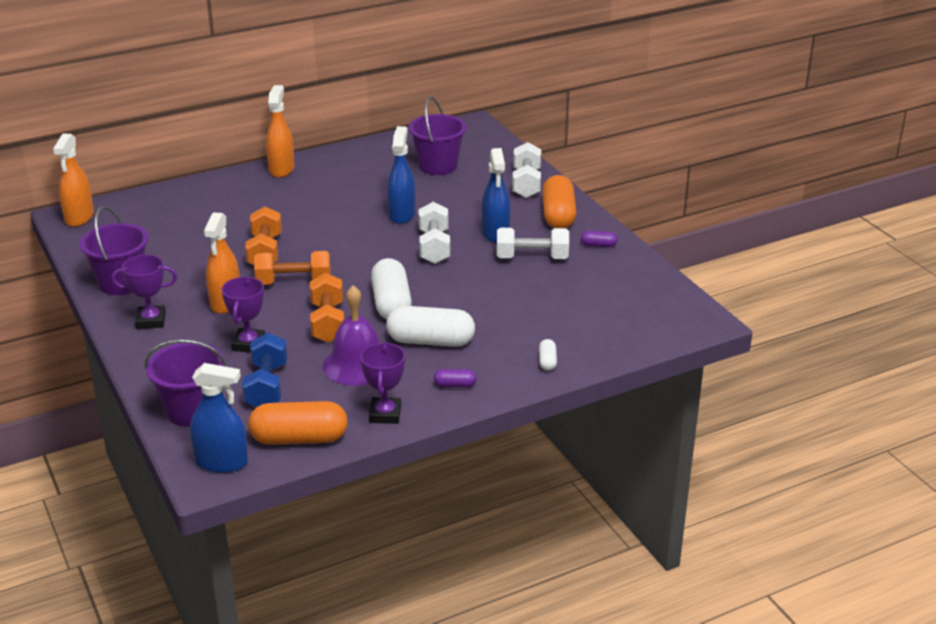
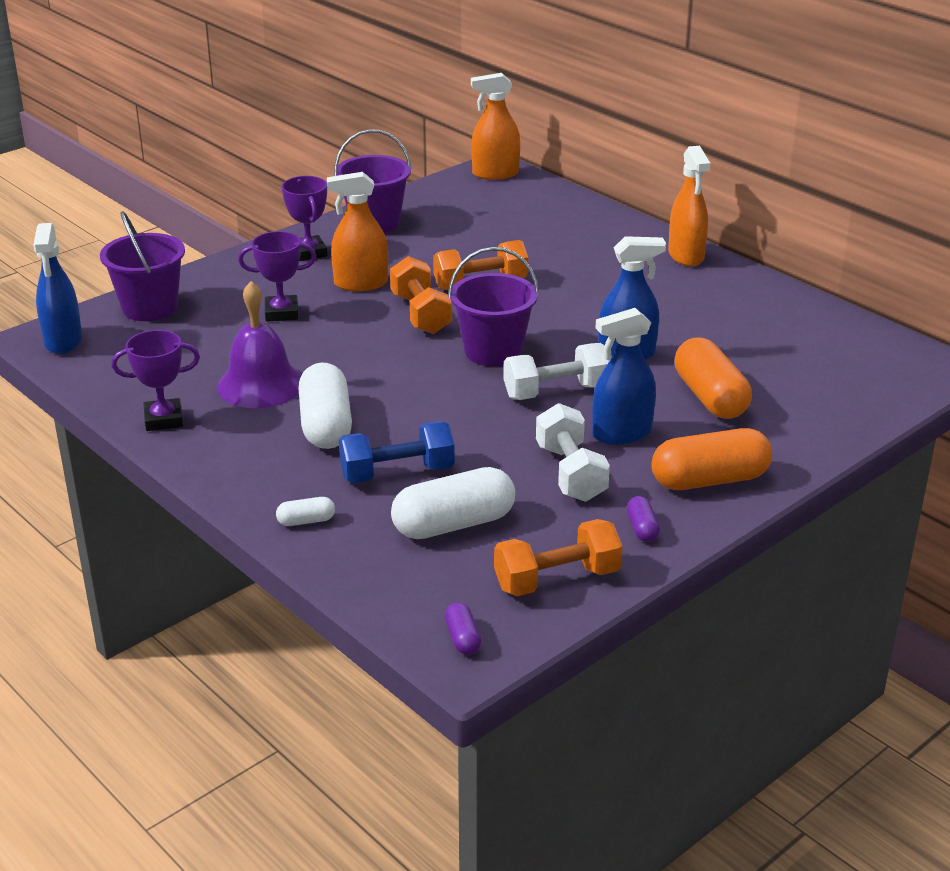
camera: 75 degrees right, 0 degrees up
(267, 386) = (203, 339): blue dumbbell -> blue dumbbell (397, 473)
(281, 169) = (686, 256): orange spray bottle -> orange spray bottle turned 90 degrees clockwise
(299, 438) = (109, 375): orange capsule -> orange capsule (710, 397)
(328, 322) = (342, 350): orange dumbbell -> orange dumbbell (557, 579)
(391, 304) = (401, 384): white capsule -> white capsule (454, 524)
(438, 166) = (784, 359): purple bucket -> purple bucket (493, 351)
(455, 385) = (233, 457): purple capsule -> purple capsule (462, 638)
(526, 183) = (789, 439): white dumbbell -> none

